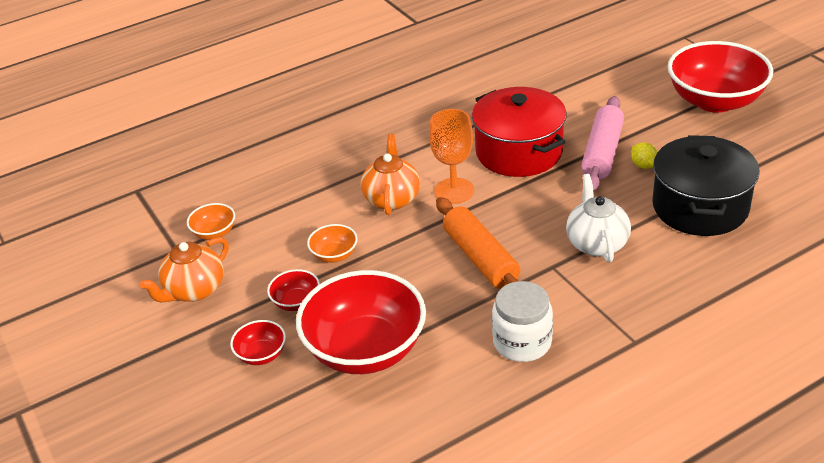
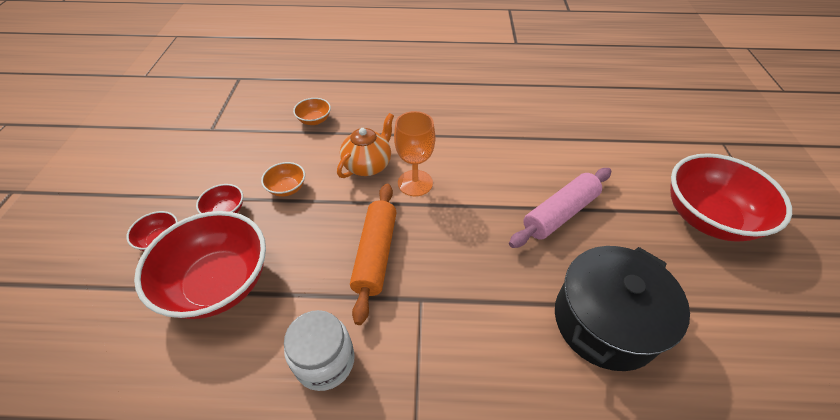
camera: 30 degrees right, 10 degrees up
(194, 290) = (186, 164): orange teapot -> none
(214, 233) = (242, 129): orange bowl -> orange bowl (314, 120)
(519, 152) = (493, 176): red pot -> none
(596, 243) = (477, 300): white teapot -> none
(643, 165) = (586, 246): yellow lemon -> none

